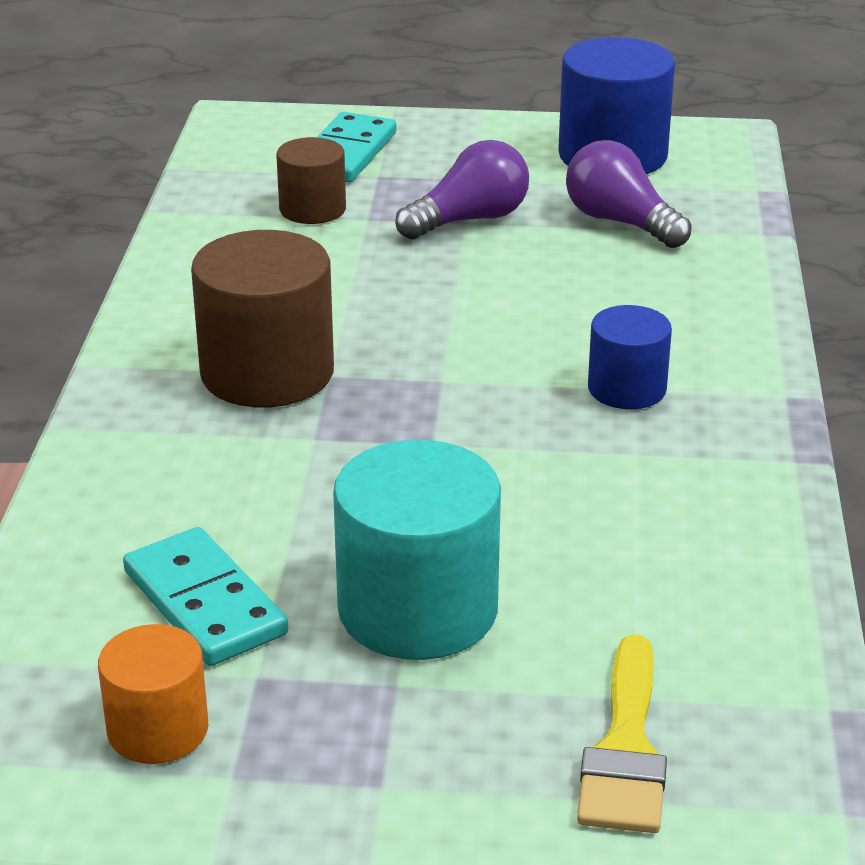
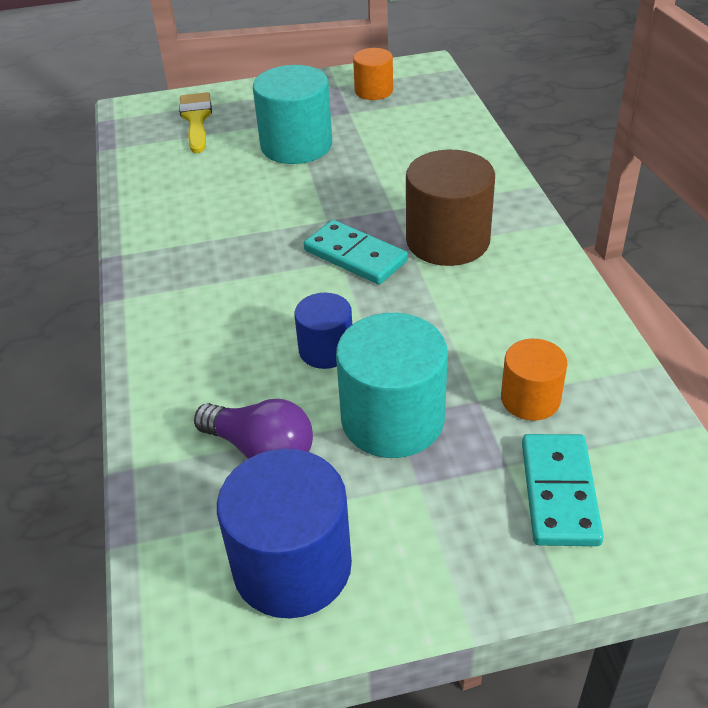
camera: 165 degrees right, 10 degrees up
(205, 603) = (389, 129): turquoise domino -> turquoise domino (355, 256)
(312, 209) = (530, 399): brown cylinder -> orange cylinder
(469, 220) = (392, 419): purple light bulb -> turquoise cylinder
(627, 389) = (224, 279): blue cylinder -> blue cylinder (326, 350)

